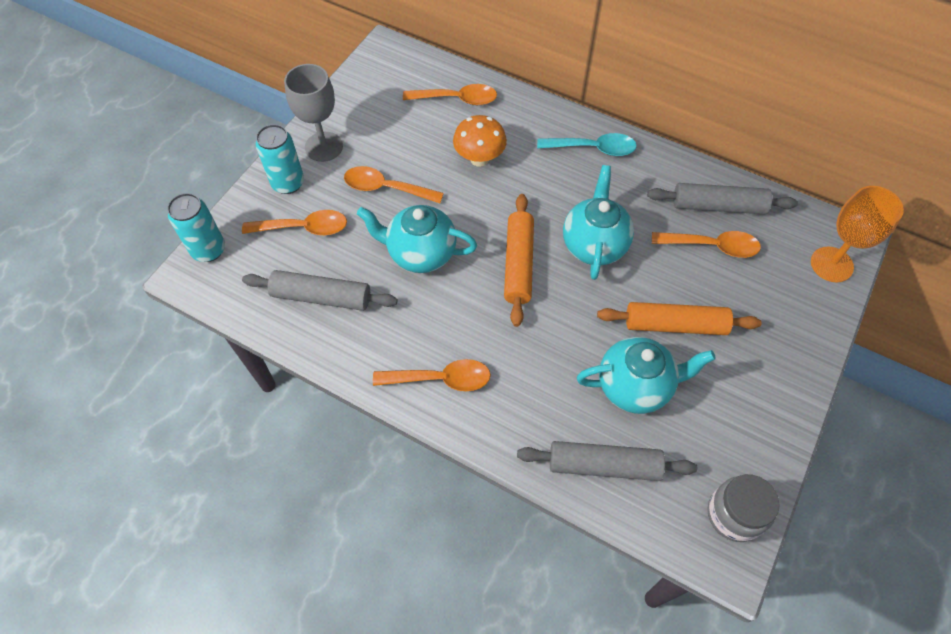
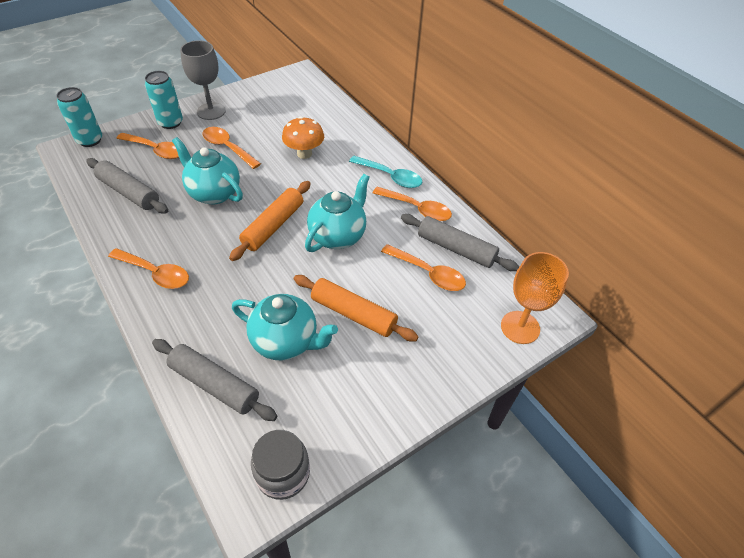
camera: 25 degrees right, 10 degrees down
(457, 99) = (320, 115): orange spoon -> orange spoon (417, 209)

